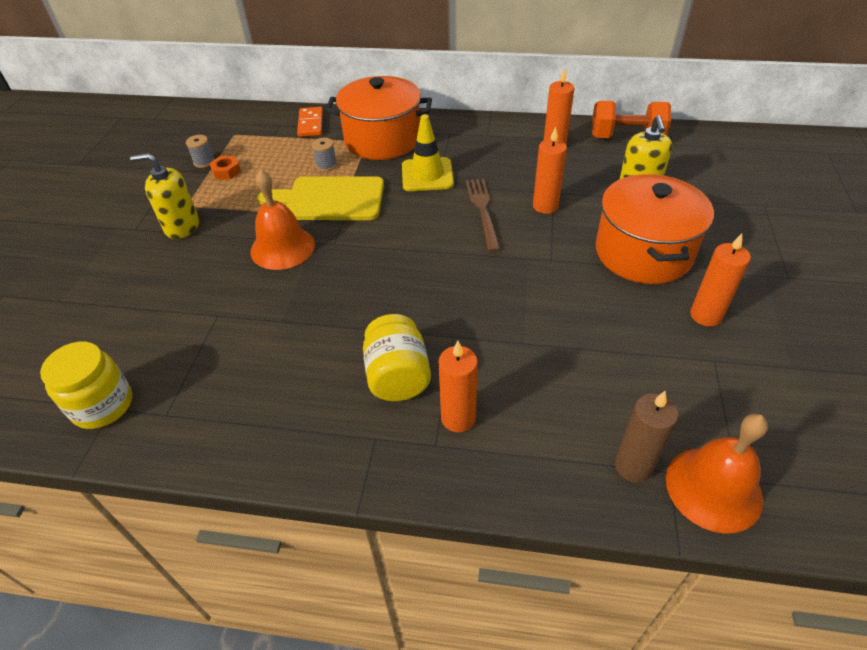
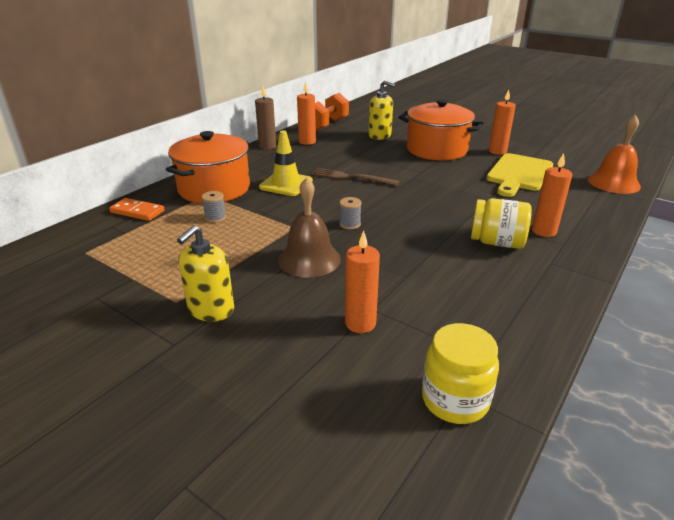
camera: 65 degrees left, 15 degrees down
(204, 162) = (109, 278): grey spool -> grey spool (350, 224)
(226, 171) = (148, 268): orange nut -> none
(282, 247) = (309, 259): orange bell -> brown bell
(329, 199) = (267, 226): yellow cutting board -> yellow cutting board (519, 174)
(545, 206) = (368, 160): orange candle -> orange candle (360, 323)
(633, 466) = (595, 195): brown candle -> brown candle (267, 146)

